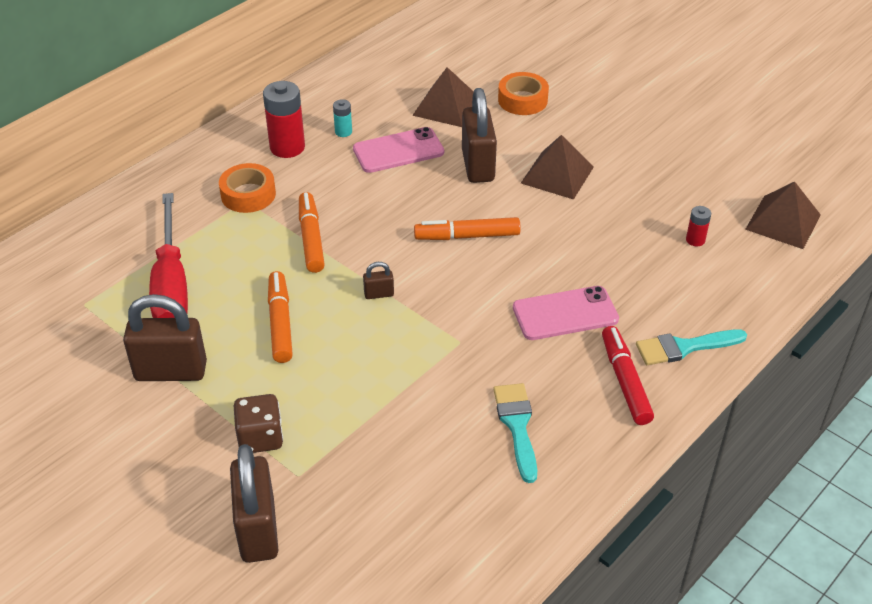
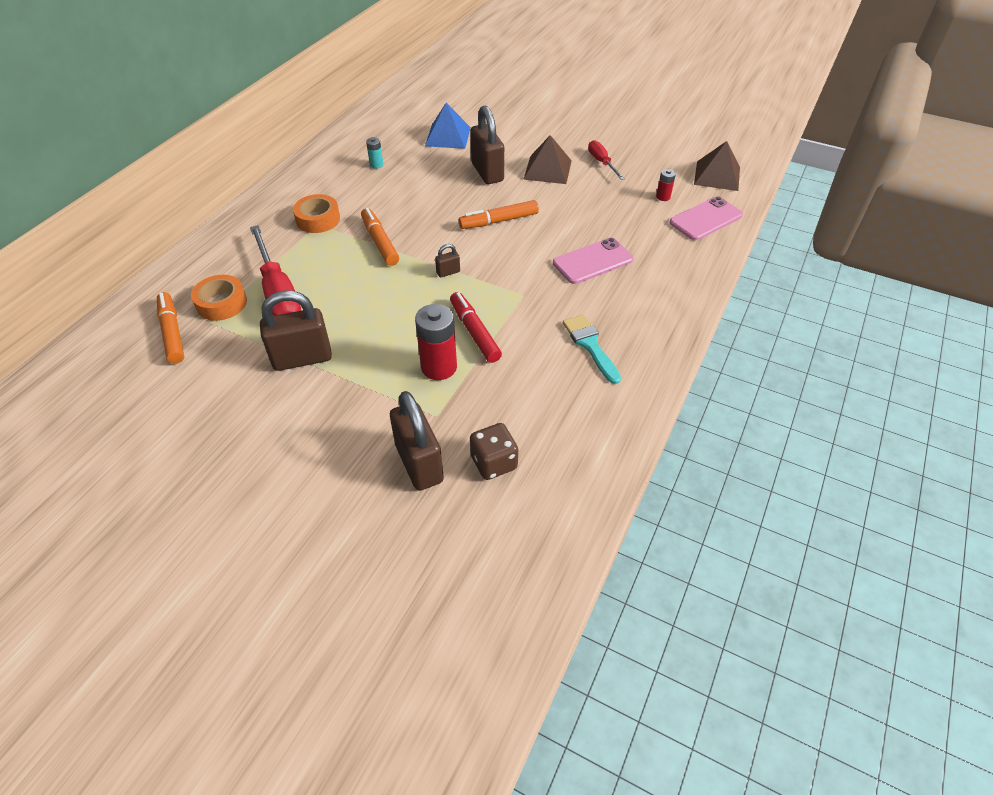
camera: 15 degrees left, 5 degrees up
(260, 438) = (395, 393): brown dice -> brown dice (494, 463)
(280, 323) = (378, 306): orange marker -> orange marker (172, 333)
(287, 147) = (336, 182): red battery -> red battery (439, 367)
(398, 151) = (423, 171): pink phone -> pink phone (705, 219)
(446, 106) = (448, 136): brown pyramid -> blue pyramid
(522, 100) = (502, 124): orange tape -> orange tape (221, 303)
(625, 381) = (655, 299): red marker -> red marker (474, 332)
(633, 176) = (602, 162): none -> red screwdriver
(684, 347) = (686, 269): turquoise brush -> none

